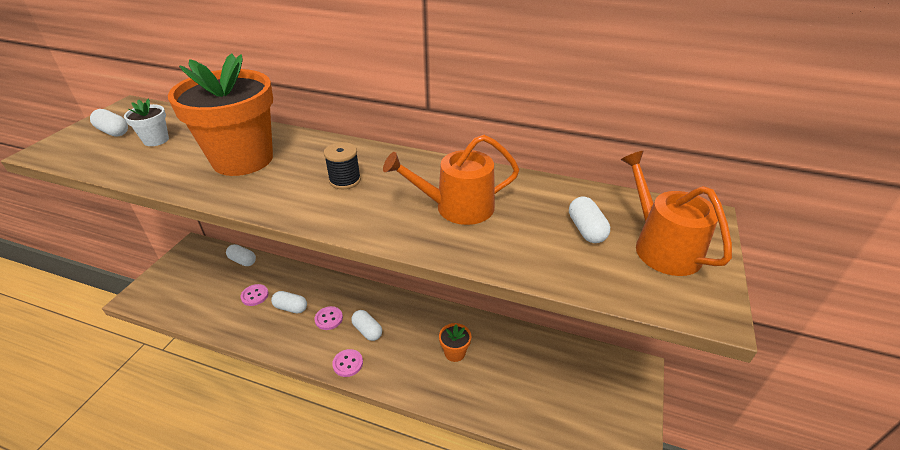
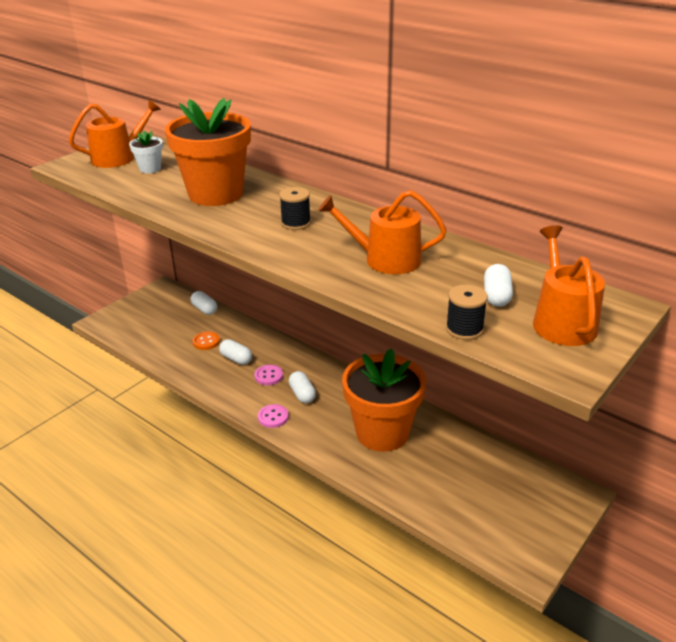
camera: 20 degrees right, 5 degrees down
(113, 132) = (118, 157): white capsule -> orange watering can
(255, 296) = (206, 342): pink button -> orange button
(454, 353) = (382, 432): orange flower pot -> orange flower pot, size x2.35
(581, 279) = (464, 329): none -> black spool

